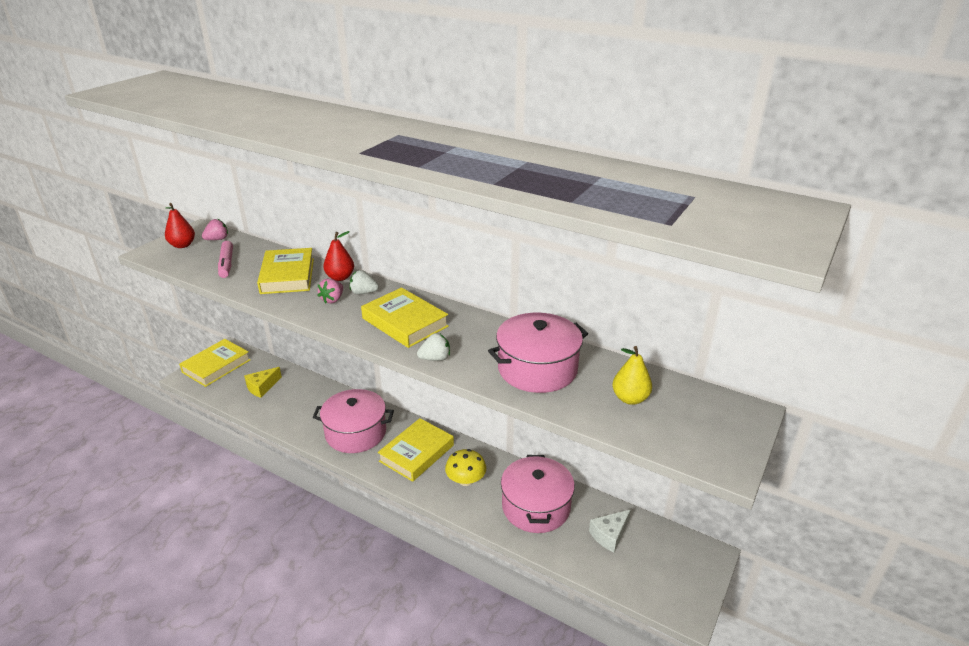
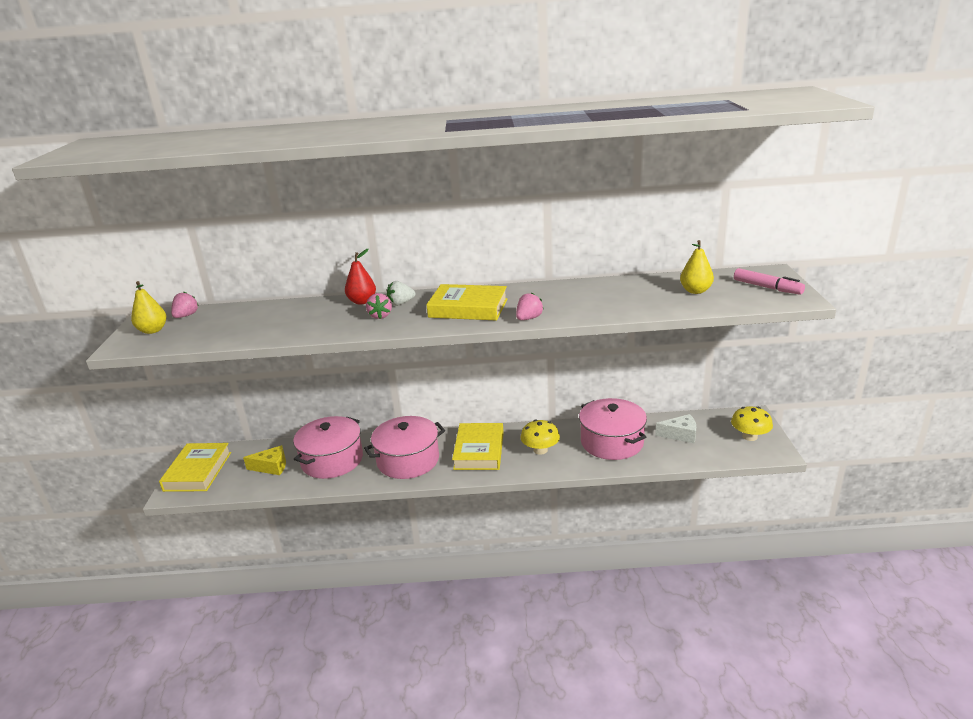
camera: 30 degrees left, 5 degrees down
(182, 245) = (153, 330): red pear -> yellow pear
(226, 264) = (229, 327): pink marker -> pink marker (767, 287)
(262, 387) = (271, 467): yellow cheese -> yellow cheese turned 105 degrees counterclockwise
(287, 276) = (309, 315): yellow book -> none
(435, 358) = (529, 318): white strawberry -> pink strawberry
(537, 368) = (611, 298): pink pot -> pink pot (332, 460)
(609, 535) = (680, 435): white cheese -> white cheese turned 105 degrees counterclockwise
(679, 577) = (749, 436): none -> yellow mushroom

